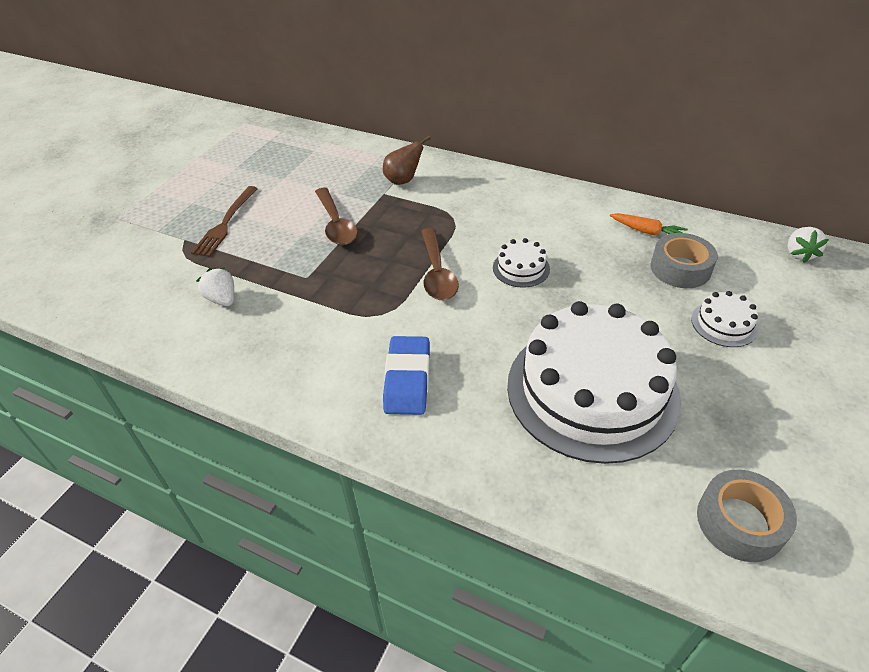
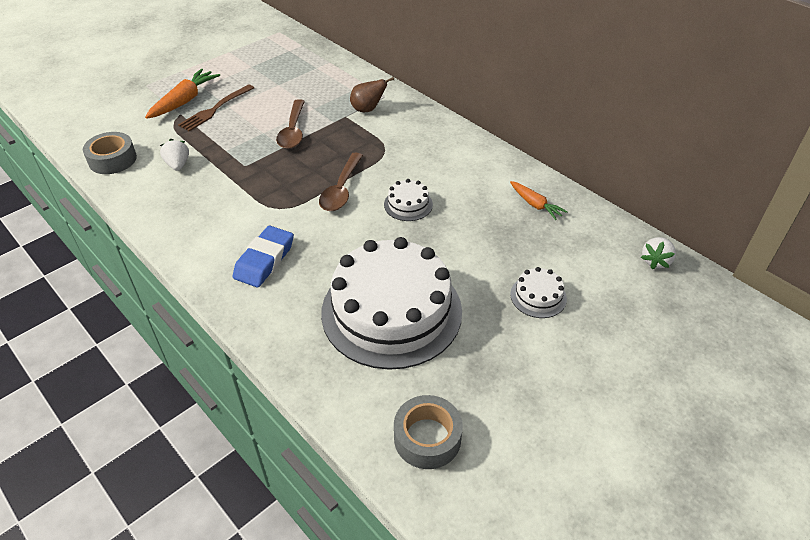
camera: 20 degrees right, 0 degrees up
(180, 223) = (185, 101): none -> orange carrot
(680, 268) = (538, 242): grey tape -> grey tape (112, 159)

